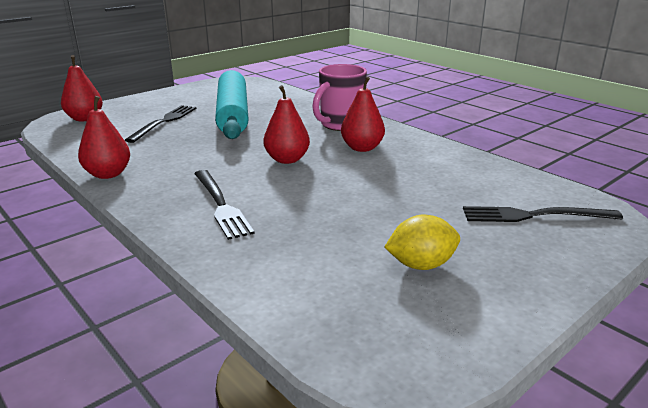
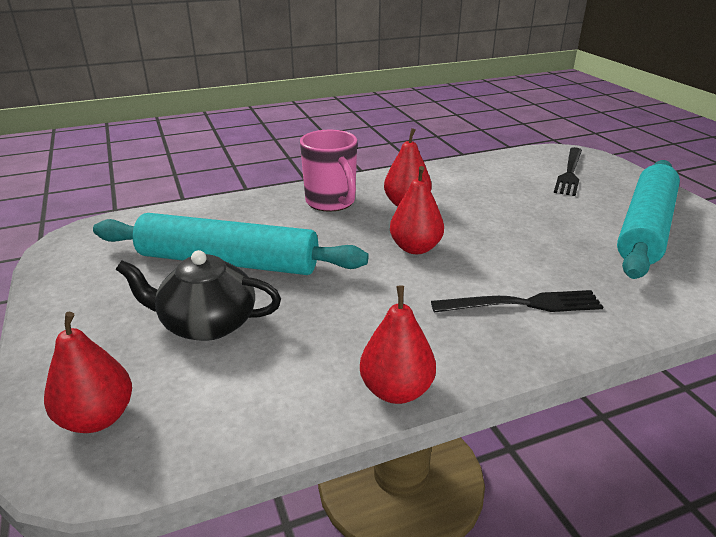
camera: 70 degrees left, 5 degrees up
(164, 122) = (207, 323): black fork -> black teapot
(421, 265) = (645, 228): yellow lemon -> turquoise rolling pin

